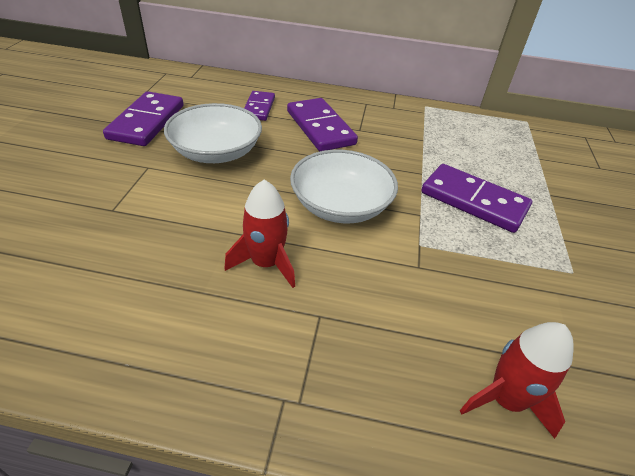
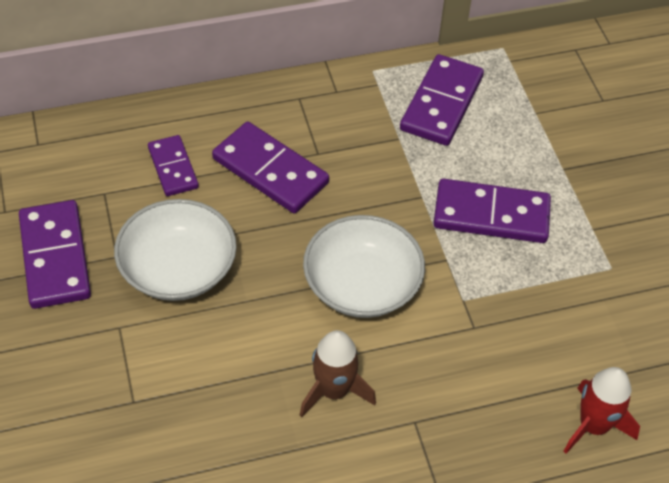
camera: 25 degrees left, 10 degrees up
(266, 263) = (334, 391): red rocket -> brown rocket
(466, 133) = (442, 103): none -> purple domino

